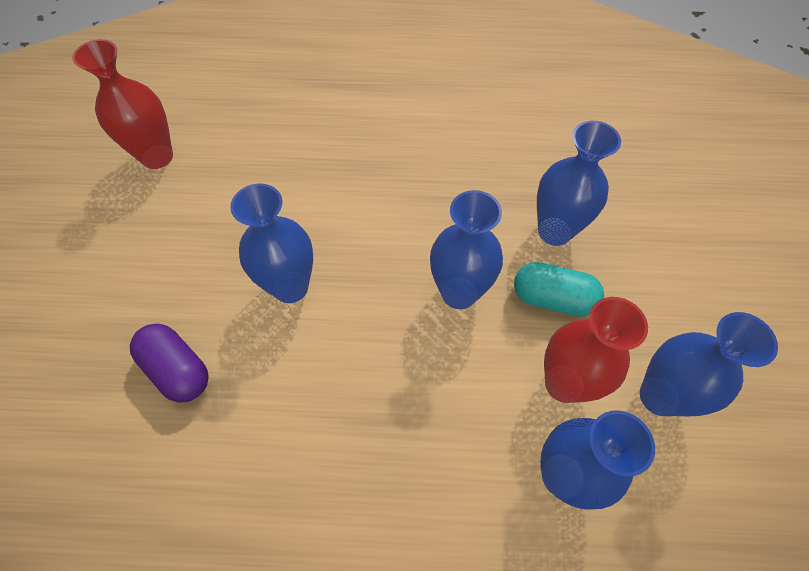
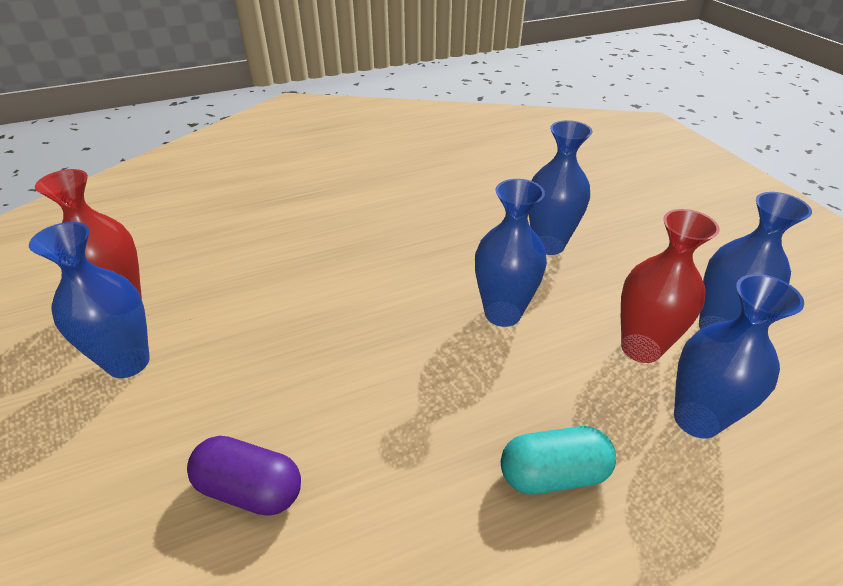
camera: 25 degrees left, 20 degrees down
(290, 287) = (337, 365): blue vase -> blue vase (128, 362)
(552, 298) = (583, 291): turquoise capsule -> turquoise capsule (553, 474)

